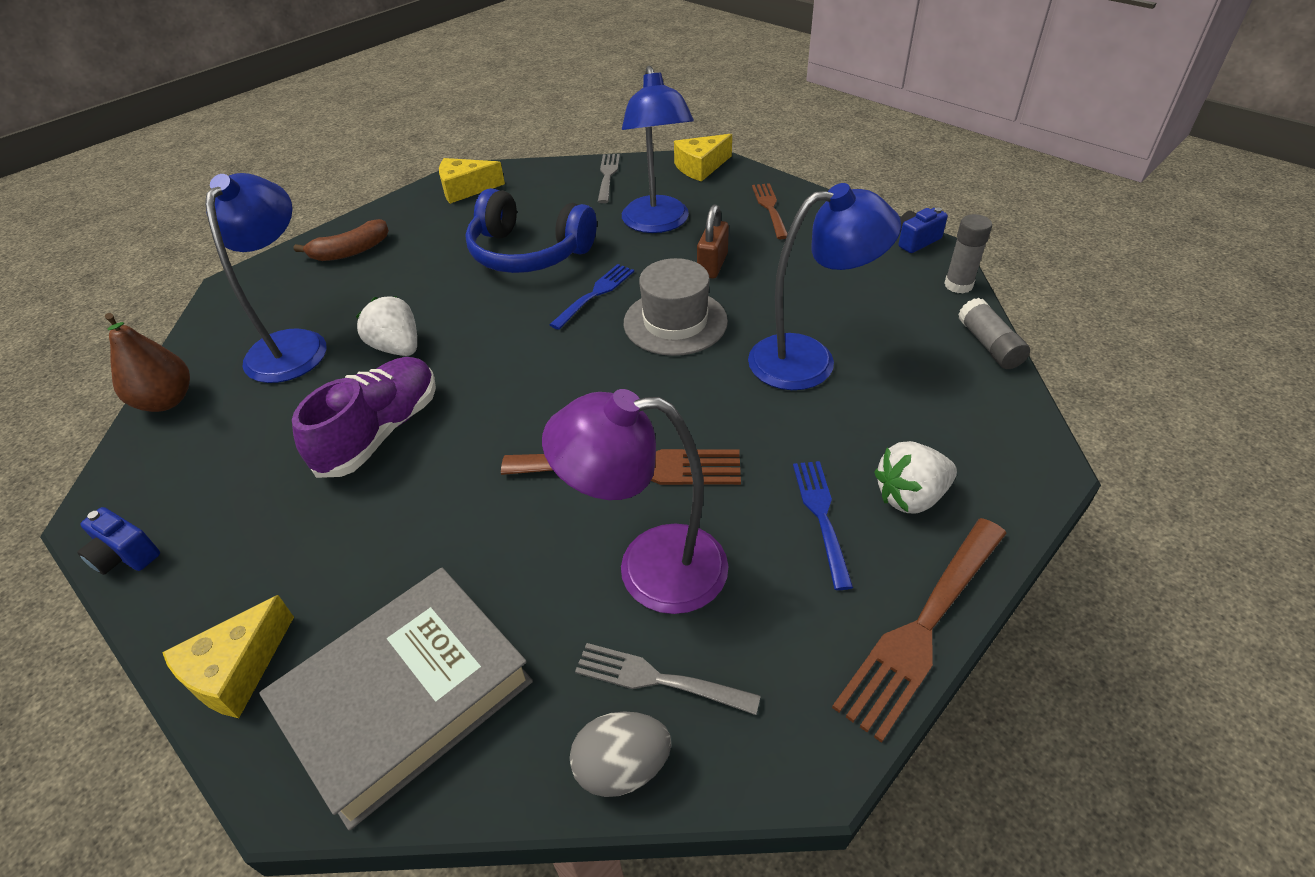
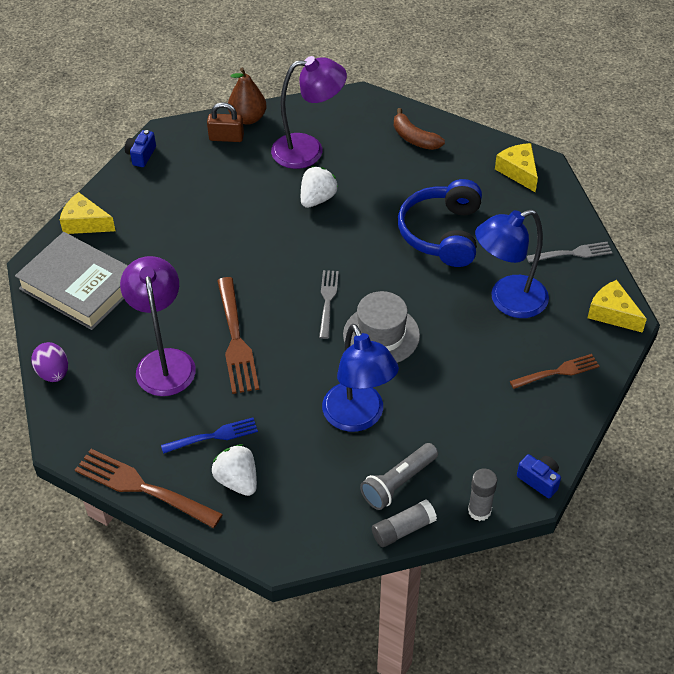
camera: 75 degrees right, 5 degrees up
(293, 344) = (308, 150): blue lamp -> purple lamp
(380, 432) = (242, 218): purple shoe -> none
(595, 295) = (401, 283): blue fork -> none
(622, 767) = (53, 373): grey egg -> purple egg
(660, 679) = (98, 378): grey fork -> grey fork (328, 301)
(712, 265) = (459, 345): brown padlock -> brown padlock (226, 137)
(918, 339) = (398, 483): none -> grey flashlight

